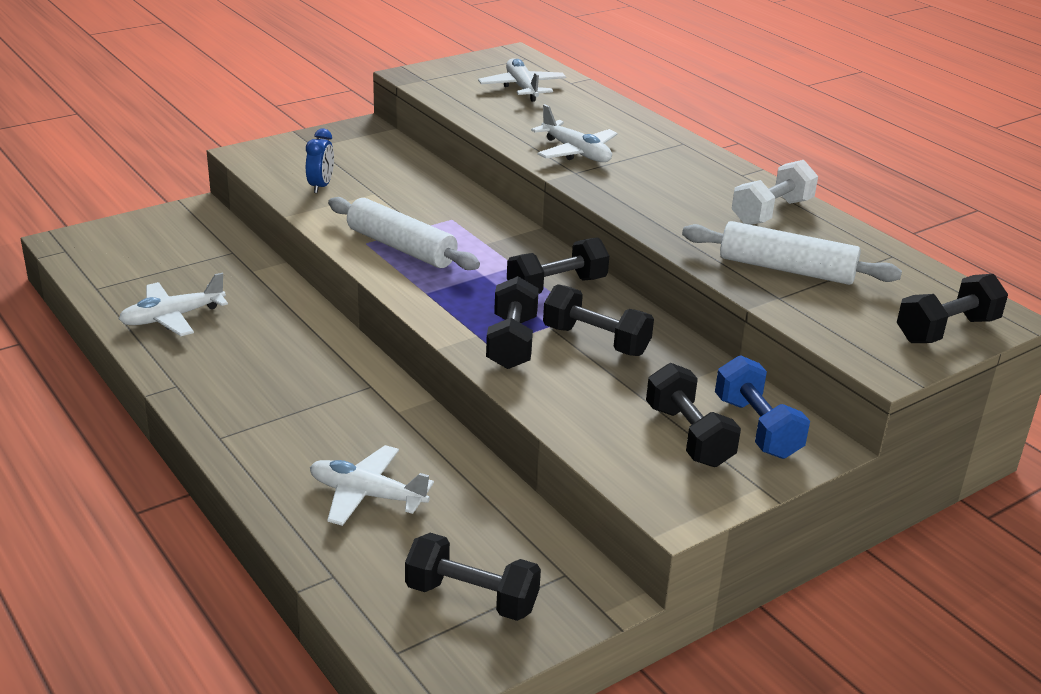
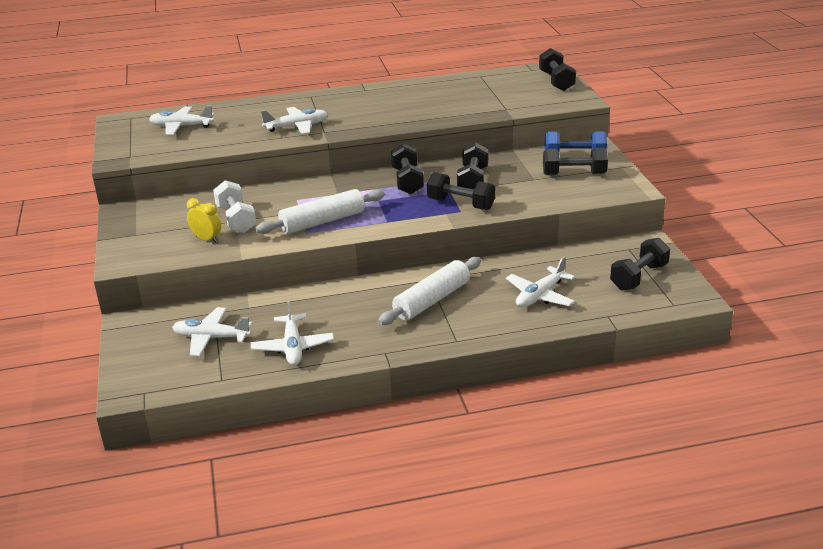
camera: 65 degrees left, 0 degrees up
(178, 263) = (211, 338): none -> white plane
(321, 186) = (207, 239): blue clock -> yellow clock
(596, 341) = (473, 181): black dumbbell -> black dumbbell turned 45 degrees counterclockwise
(772, 212) = (415, 92): white dumbbell -> white dumbbell (236, 219)
(786, 269) = (479, 101): white rolling pin -> white rolling pin (432, 300)

